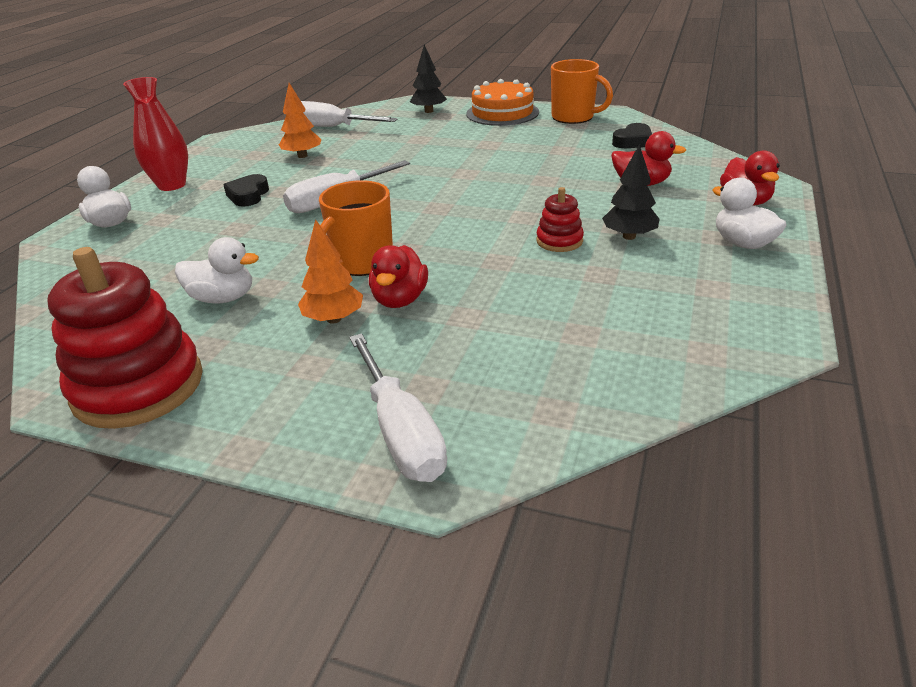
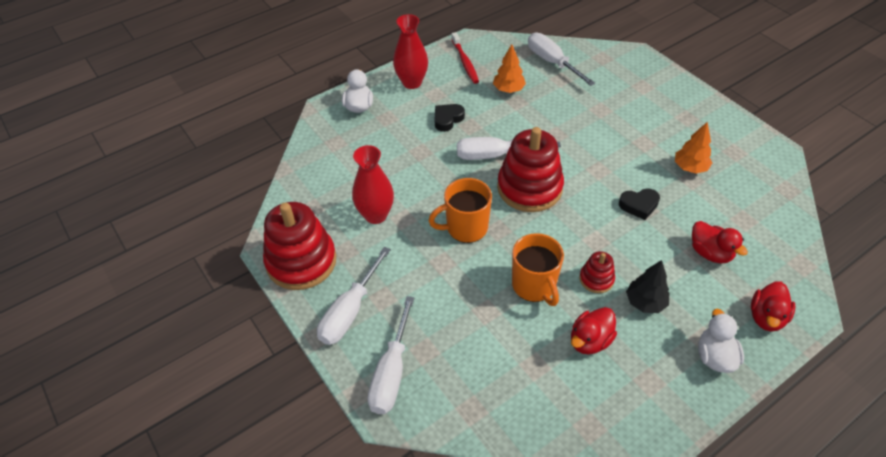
camera: 35 degrees right, 15 degrees up
(223, 298) = (376, 215): white duck -> red vase
(228, 154) = (465, 62): none -> red toothbrush
(270, 400) = (350, 311): none -> white screwdriver
(333, 319) = (418, 268): orange tree -> orange tree (690, 168)
(400, 299) = (462, 274): red duck -> red duck (590, 341)
(405, 208) = (529, 188): none -> red stacking toy
(429, 111) = (636, 75): black tree -> none
(502, 113) = (690, 106): orange cake -> none
(574, 117) = (741, 142): orange mug -> orange mug (534, 286)
(633, 141) = (756, 199): black heart -> black heart (639, 205)

